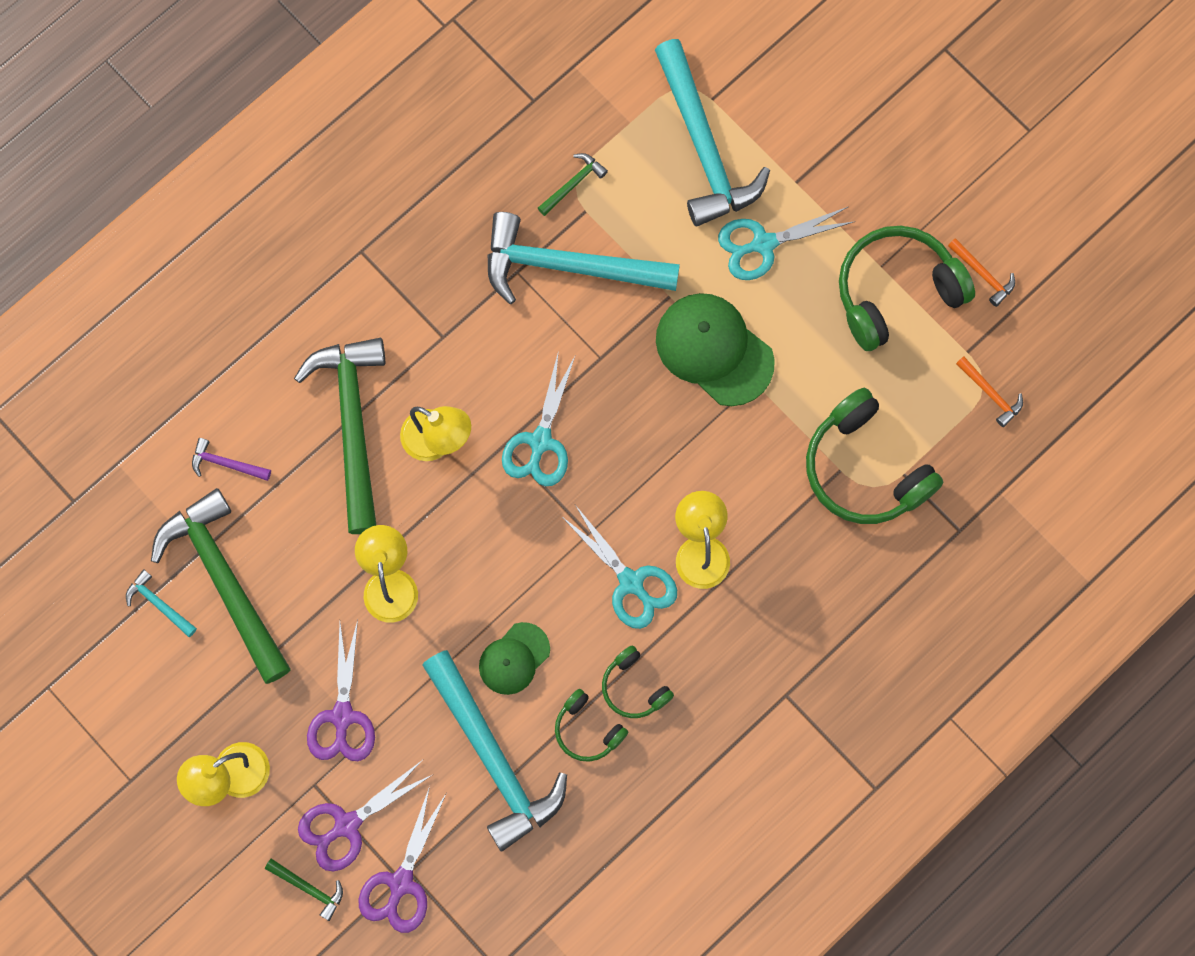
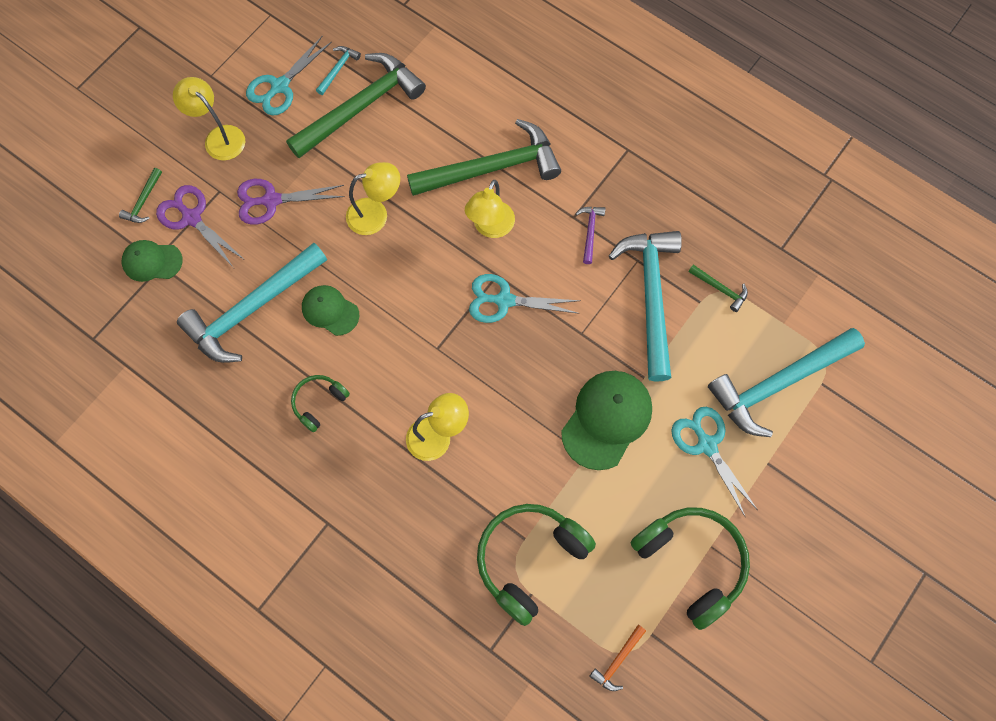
camera: 80 degrees right, 5 degrees down
(226, 463) = (447, 91): purple hammer -> purple hammer (590, 232)
(401, 883) = (152, 261): purple scissors -> green cap
(587, 730) = (281, 373): green headphones -> none
(631, 582) = (402, 386): turquoise scissors -> turquoise scissors (280, 86)
(983, 275) = (725, 638): orange hammer -> none

